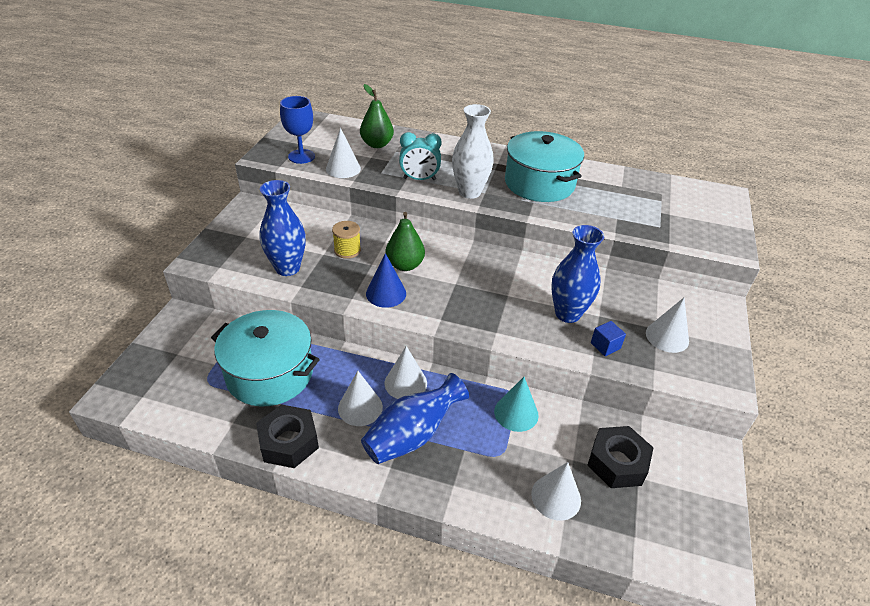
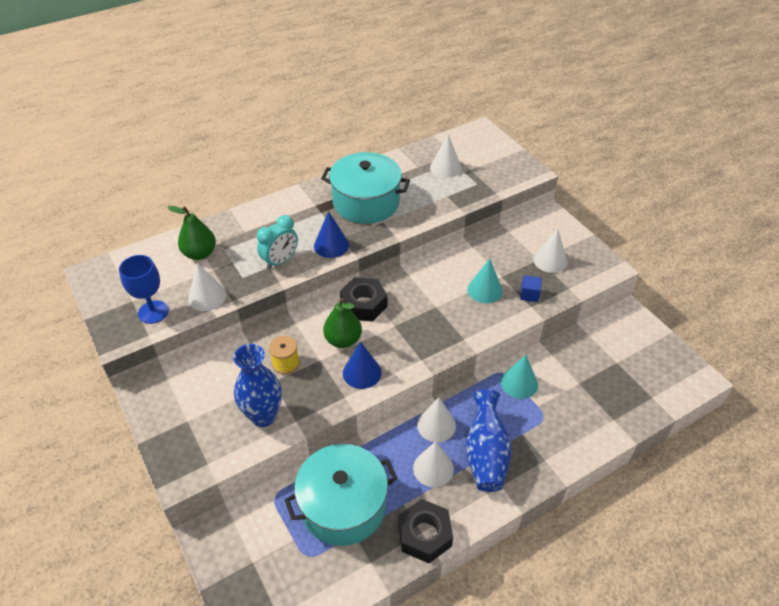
camera: 45 degrees left, 5 degrees up
(469, 192) = (331, 245): white vase -> blue cone
(556, 497) = (597, 413): white cone -> white cone (445, 168)
(567, 314) = (485, 290): blue vase -> turquoise cone
(617, 462) = (599, 363): black nut -> black nut (363, 304)

